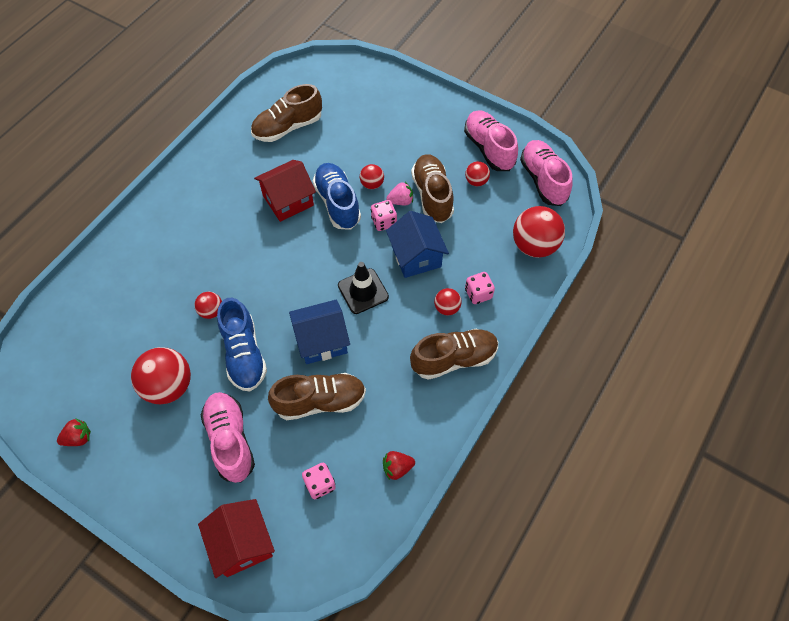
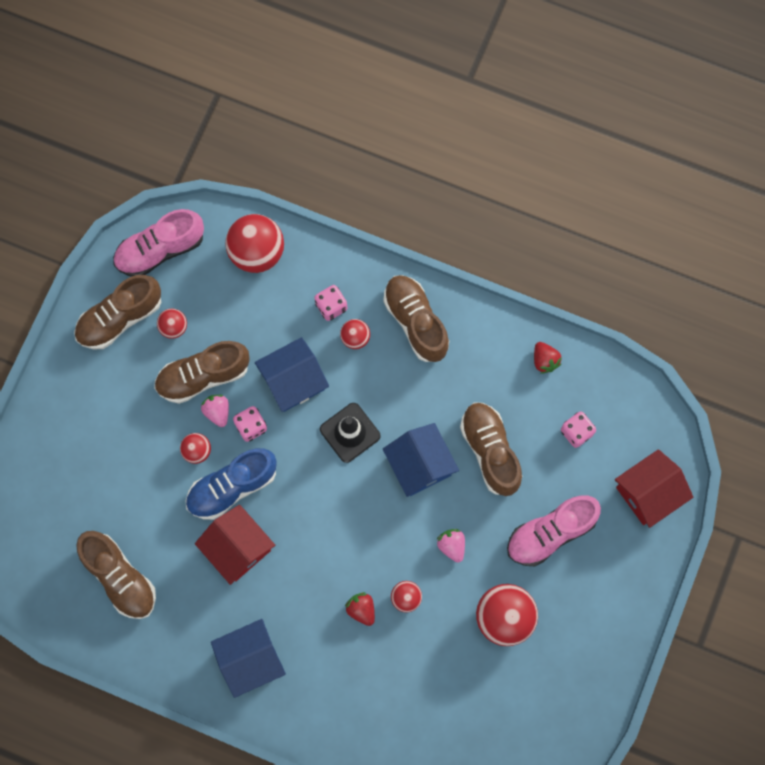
camera: 100 degrees left, 15 degrees up
(78, 438) = (580, 694): red strawberry -> red strawberry (361, 609)
(200, 198) = (250, 659): none -> blue house
(244, 354) = (451, 546): blue shoe -> pink strawberry
(489, 148) = (120, 318): pink shoe -> brown shoe

